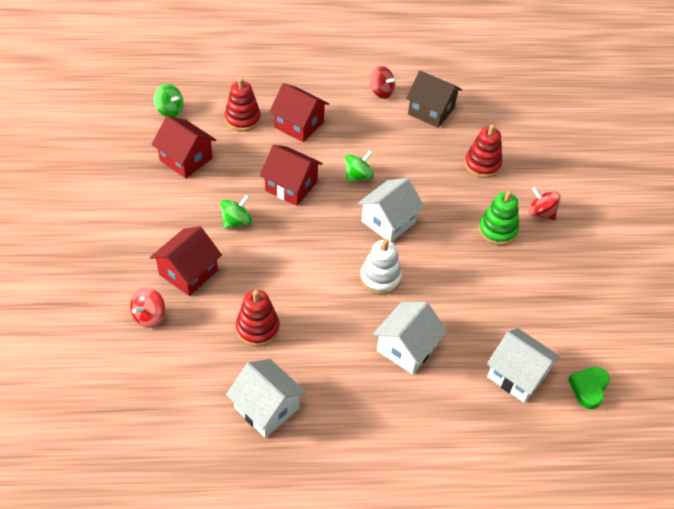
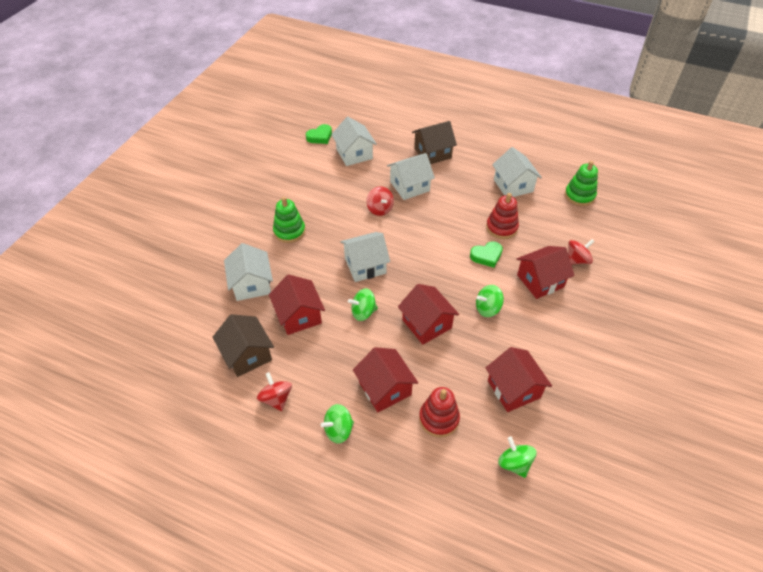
camera: 150 degrees left, 0 degrees up
(164, 428) = (579, 196): none -> green stacking toy
(261, 281) = (486, 256): none -> green heart
(318, 89) = (338, 430): none -> green spinning top
(380, 278) = (399, 229): white stacking toy -> none
(411, 425) = (432, 153): none -> brown house
(414, 153) = (299, 316): none -> red house
(482, 165) = (251, 284): red stacking toy -> white house
(540, 213) = (246, 232): red spinning top -> red spinning top (380, 209)

